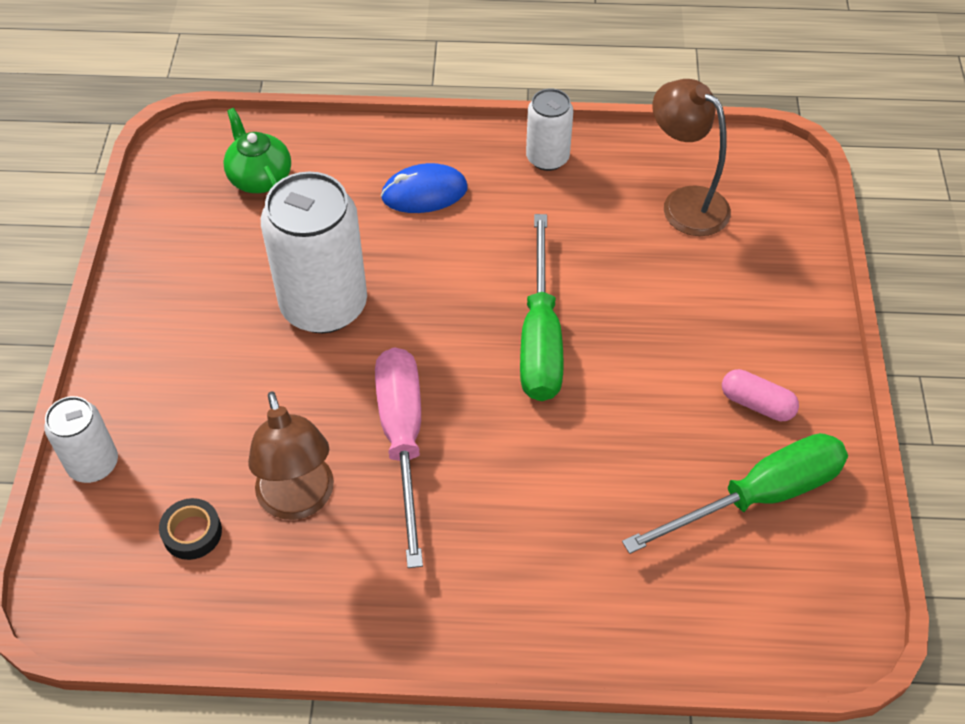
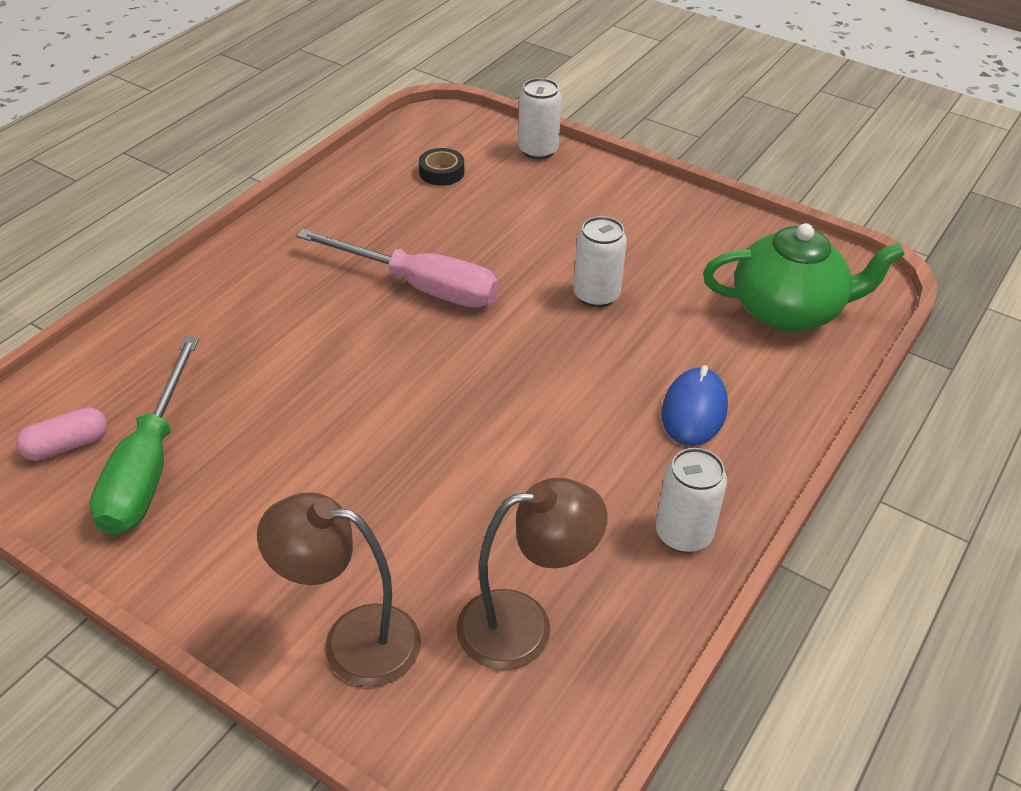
camera: 120 degrees right, 10 degrees down
(260, 177) = (788, 311): green teapot -> green teapot, size x1.57
(299, 501) = (419, 221): brown lamp -> brown lamp (352, 641)
(324, 305) = (596, 295): white can -> white can, size x0.54
(540, 336) = (447, 410): green screwdriver -> none
(757, 404) = (228, 524): pink capsule -> pink capsule (67, 445)

